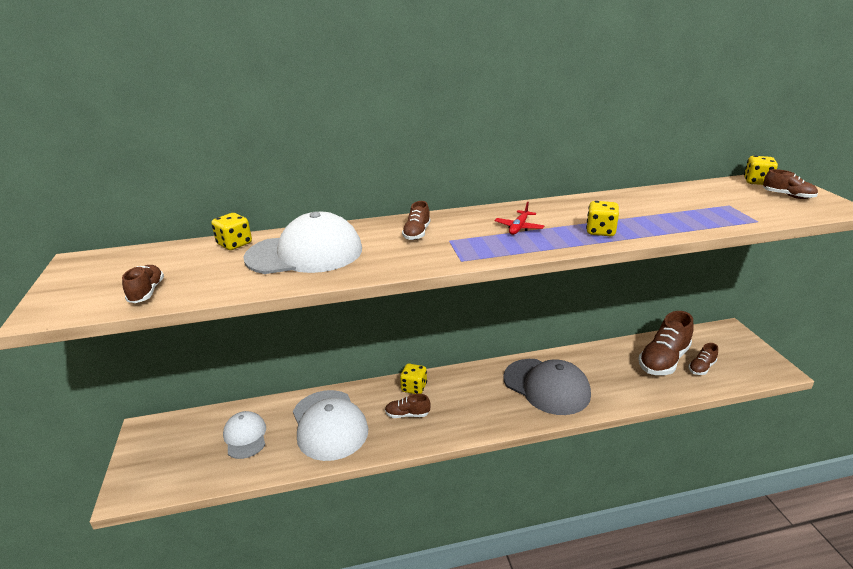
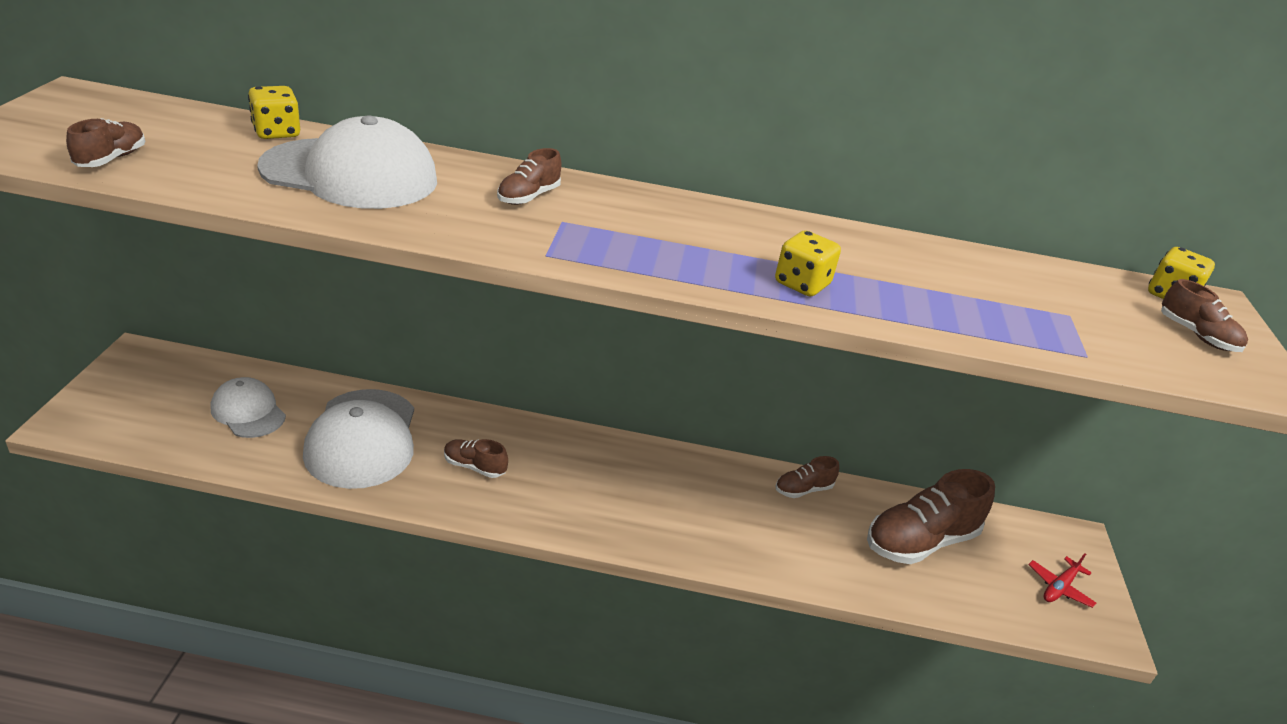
camera: 15 degrees right, 5 degrees up
(245, 436) = (248, 411): white cap -> white cap turned 45 degrees counterclockwise
(414, 388) = (511, 434): yellow dice -> none
(519, 227) = (684, 237): red plane -> red plane (1059, 587)
(546, 386) = (703, 507): grey cap -> none
(701, 367) = (975, 576): brown shoe -> brown shoe (803, 489)

